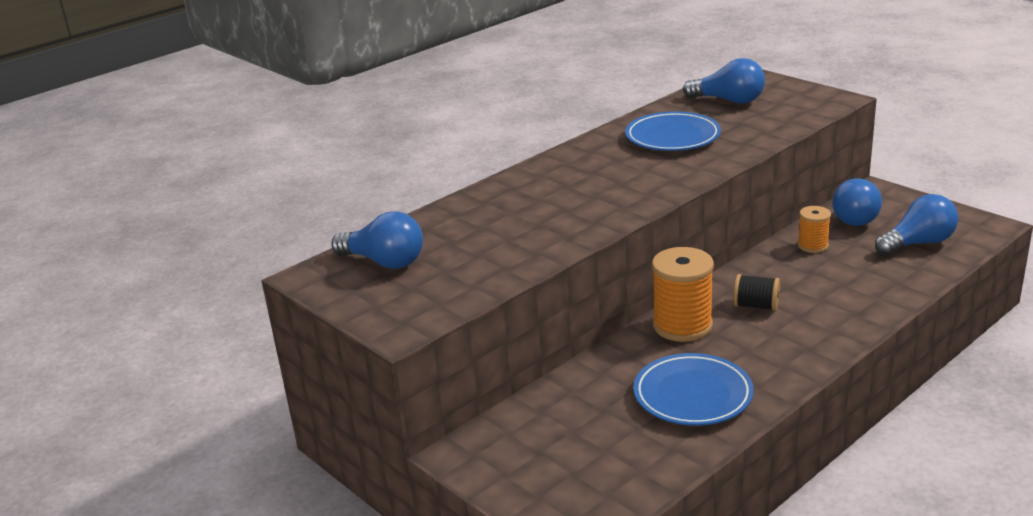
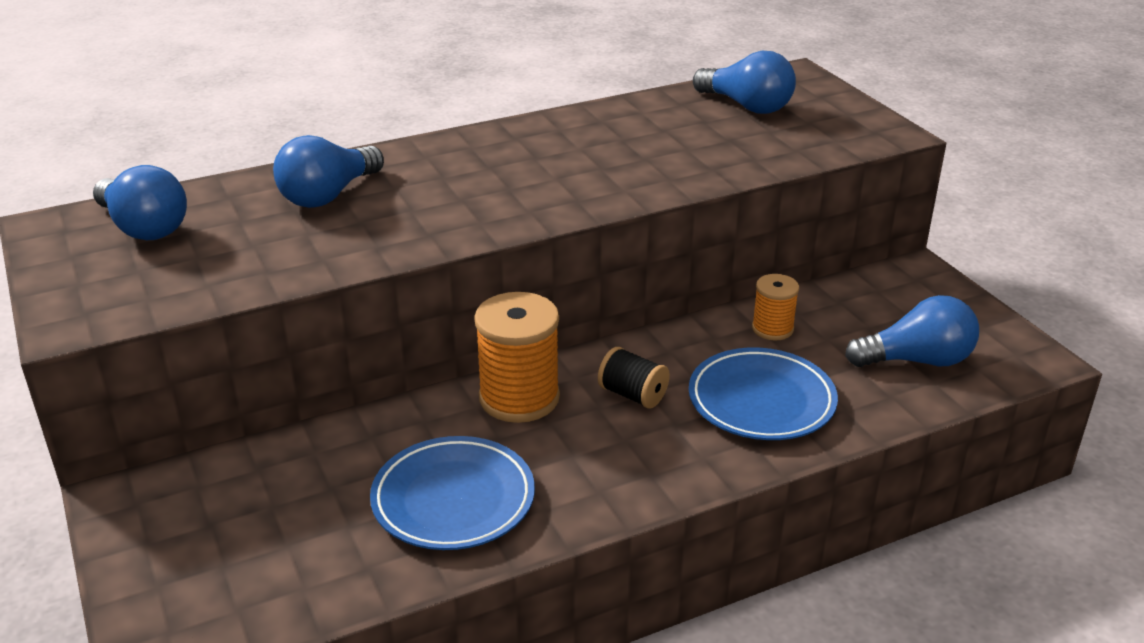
camera: 15 degrees right, 5 degrees up
(672, 137) = (631, 141): blue plate -> blue plate (761, 401)
(856, 217) = (861, 302): blue light bulb -> blue light bulb (328, 195)

